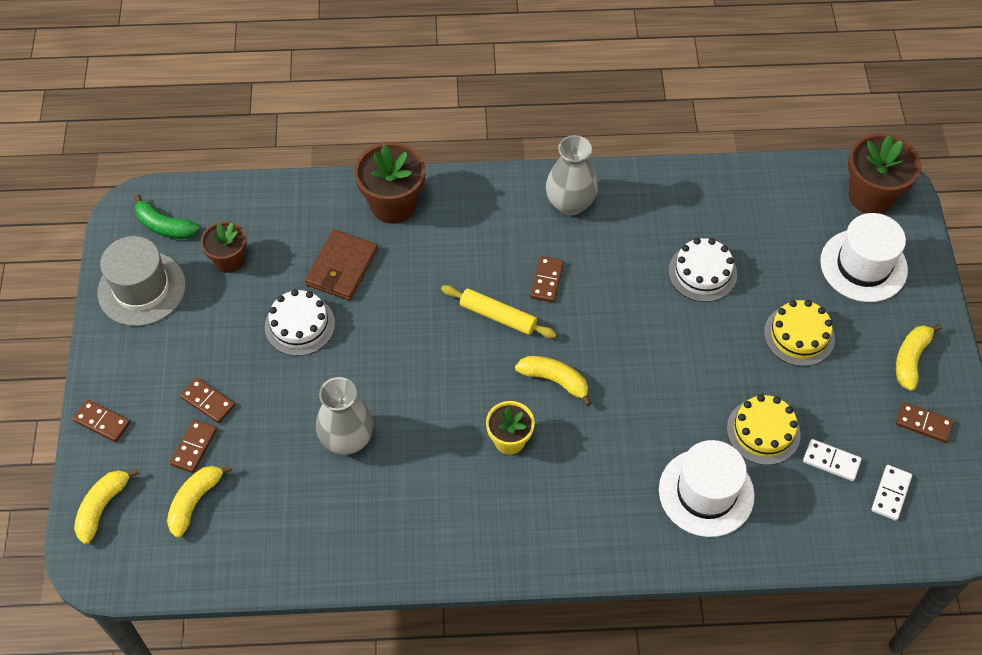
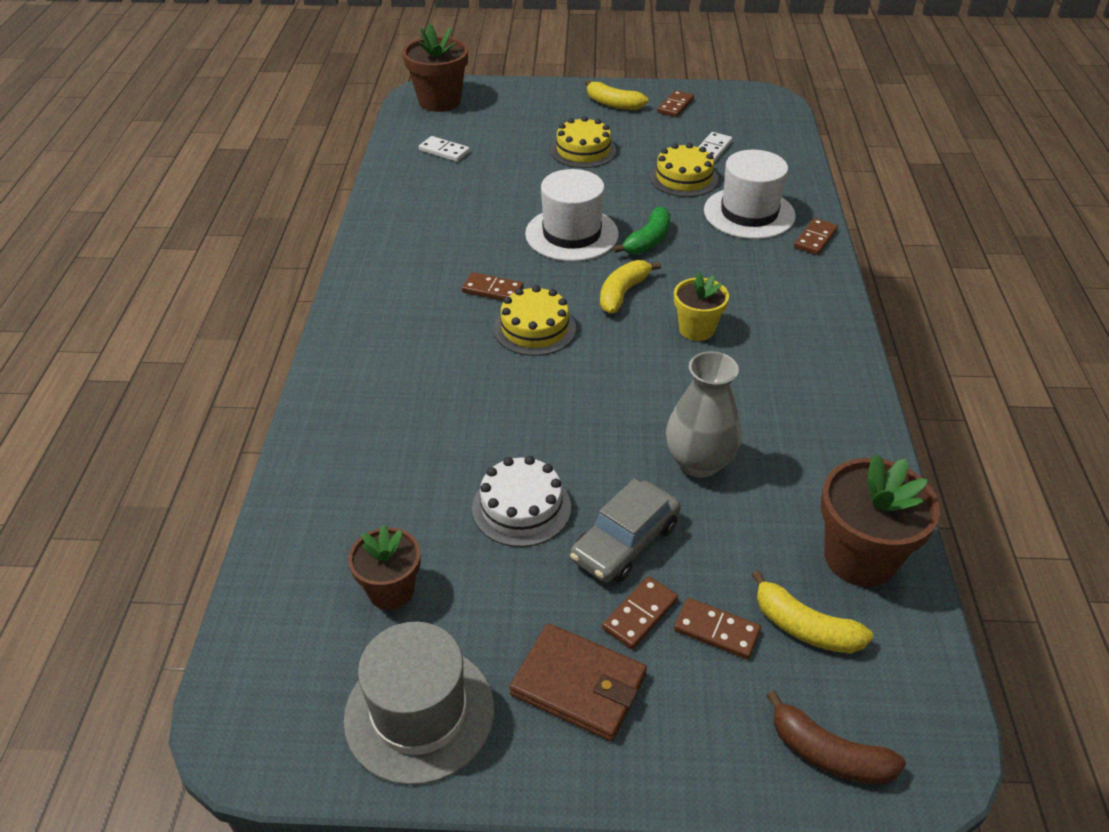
camera: 85 degrees left, 15 degrees down
(102, 422) = (674, 763): brown domino -> brown domino (815, 239)
(102, 507) = (828, 754): yellow banana -> brown banana
(164, 226) = (298, 682): green banana -> green banana (648, 241)
(269, 391) = (625, 542): none -> grey car
(341, 267) = (434, 462): brown wallet -> brown wallet (578, 685)
(393, 205) = (345, 408): brown flower pot -> brown flower pot (860, 557)
(498, 316) = (535, 328): yellow rolling pin -> yellow cake
(570, 203) = (392, 267): grey vase -> none
(702, 272) = (503, 193): white cake -> none
(863, 265) = (514, 113): white hat -> white hat (571, 234)
(890, 493) = (741, 127): white domino -> white domino (444, 151)

